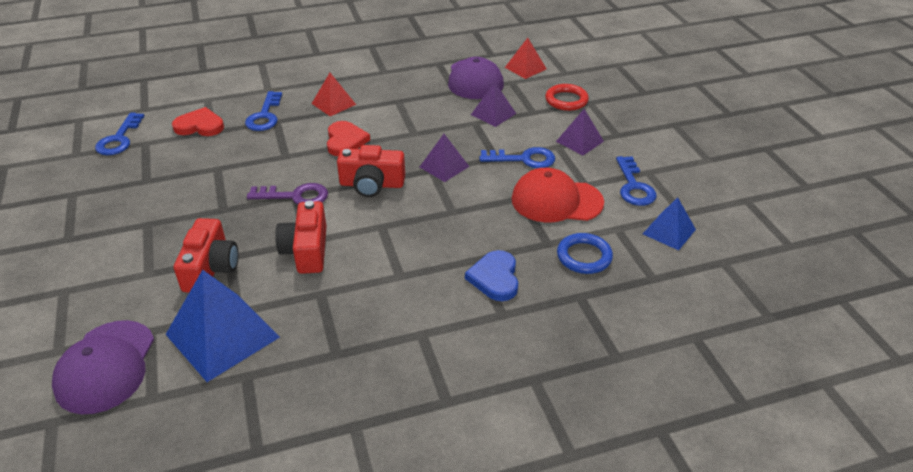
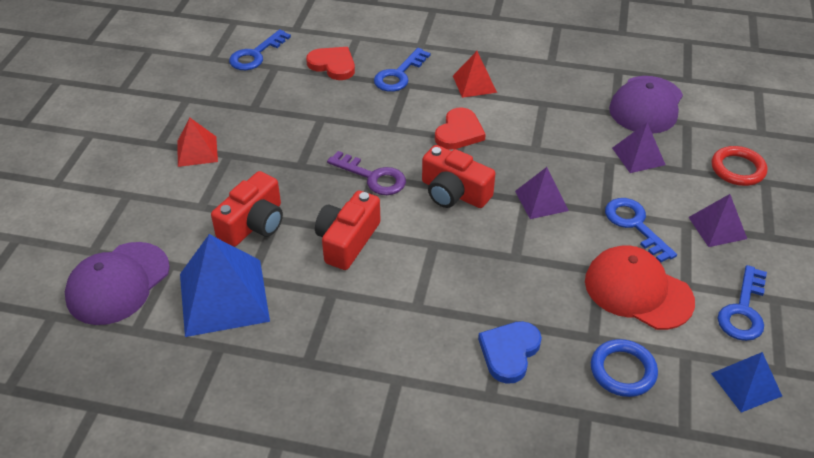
camera: 30 degrees right, 5 degrees up
(523, 159) = (635, 225): blue key -> blue key turned 150 degrees counterclockwise
(525, 68) = (716, 110): red pyramid -> red pyramid (197, 151)

